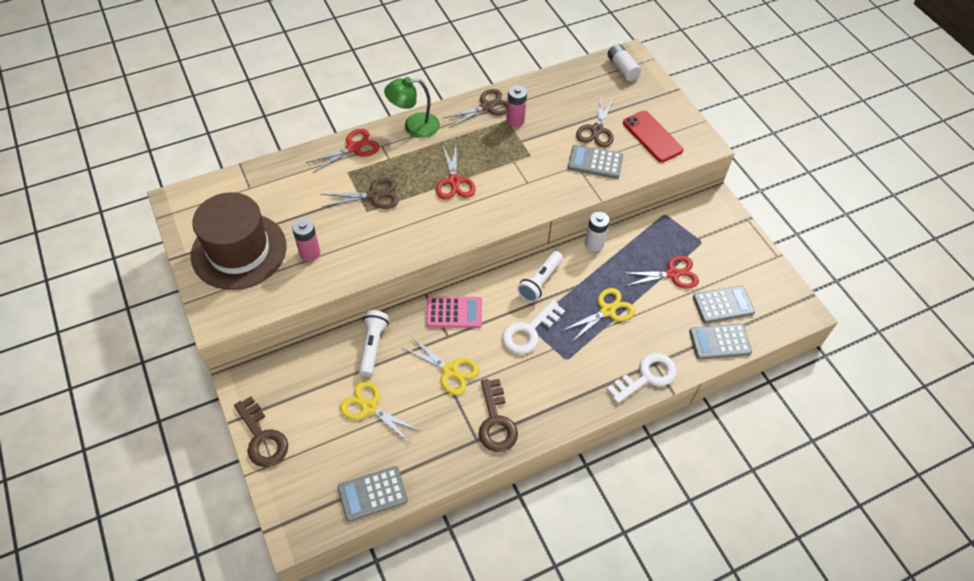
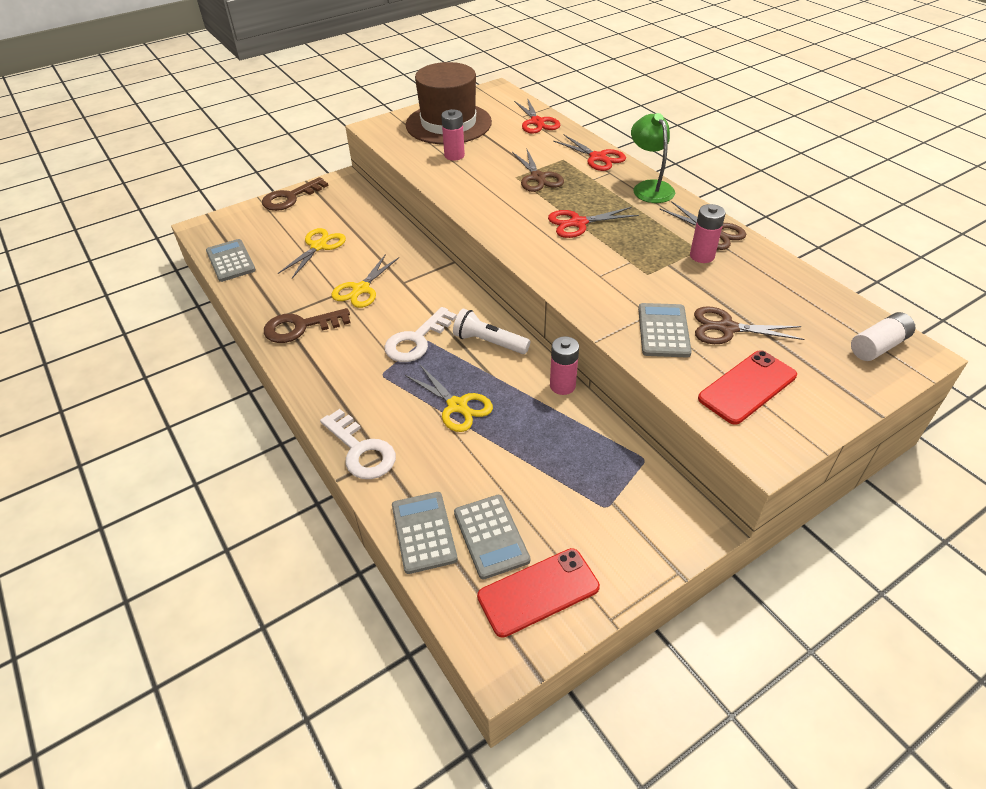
camera: 85 degrees right, 10 degrees down
(373, 346) = (386, 238): white flashlight -> none
(454, 312) = (433, 283): pink calculator -> none
(529, 331) = (416, 340): white key -> white key turned 90 degrees counterclockwise
(594, 244) = (562, 386): white battery -> pink battery
(672, 274) = (534, 472): red scissors -> red scissors (537, 122)
(762, 286) = (538, 592): none -> red phone

